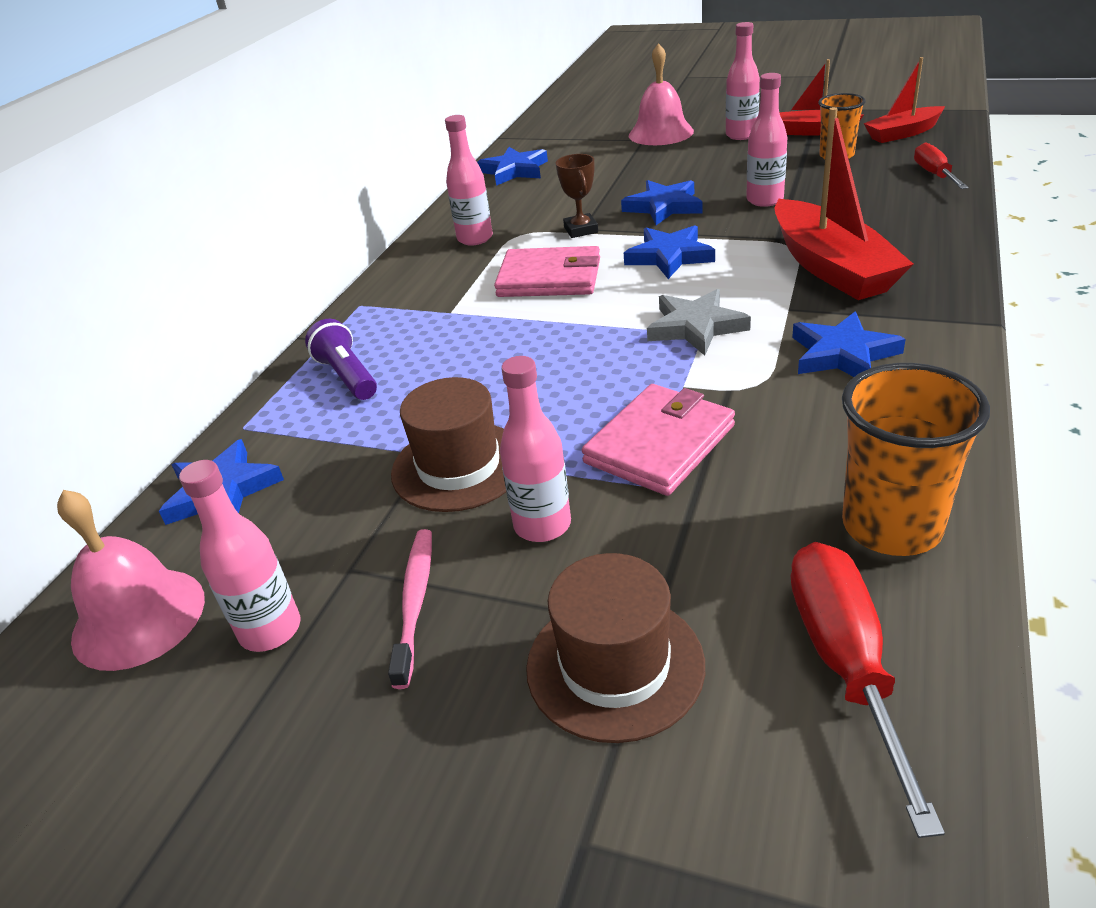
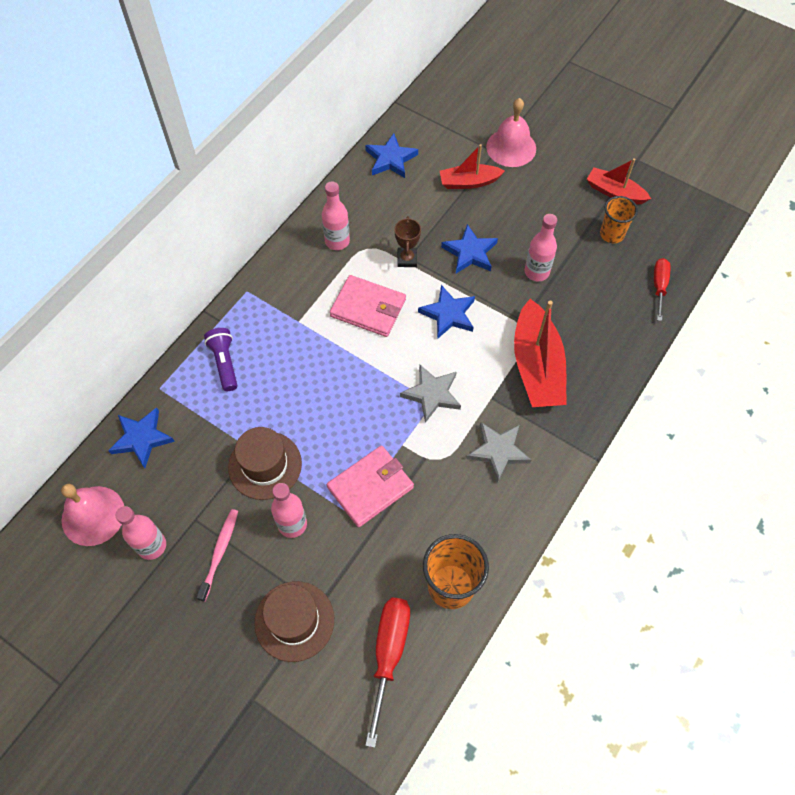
camera: 10 degrees right, 25 degrees up
(741, 135) = (564, 176): pink bottle -> none
(842, 354) = (498, 451): blue star -> grey star
(902, 133) = (672, 223): red boat -> red boat (469, 182)

